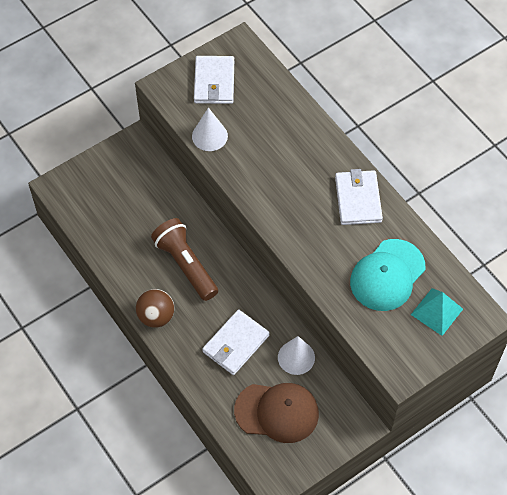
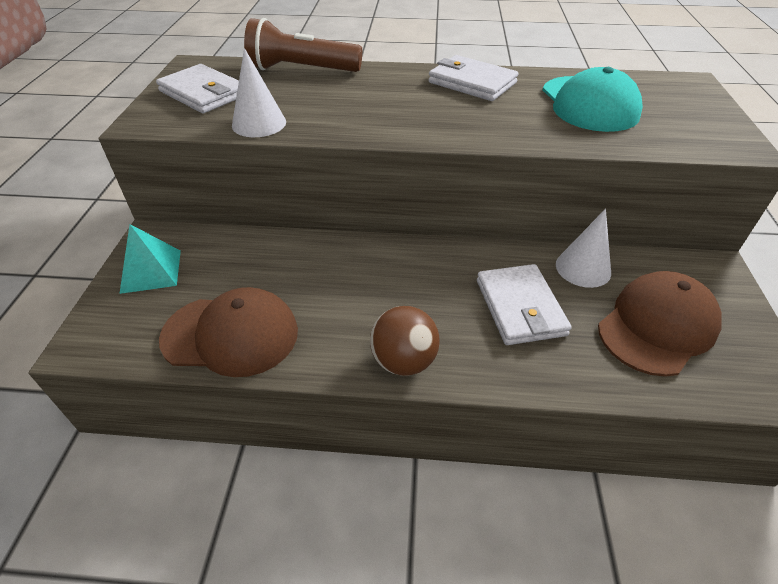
camera: 50 degrees left, 15 degrees down
(110, 236) = (231, 335): none -> brown cap
(185, 265) = (361, 288): brown flashlight -> brown flashlight (301, 70)
(437, 311) = (664, 98): turquoise pyramid -> turquoise pyramid (151, 271)

